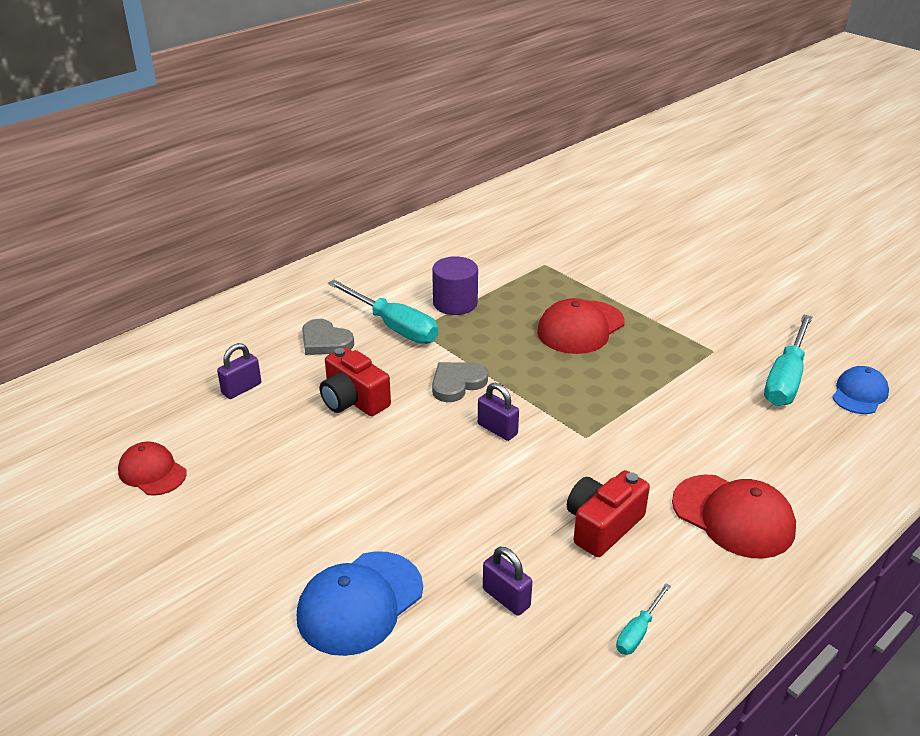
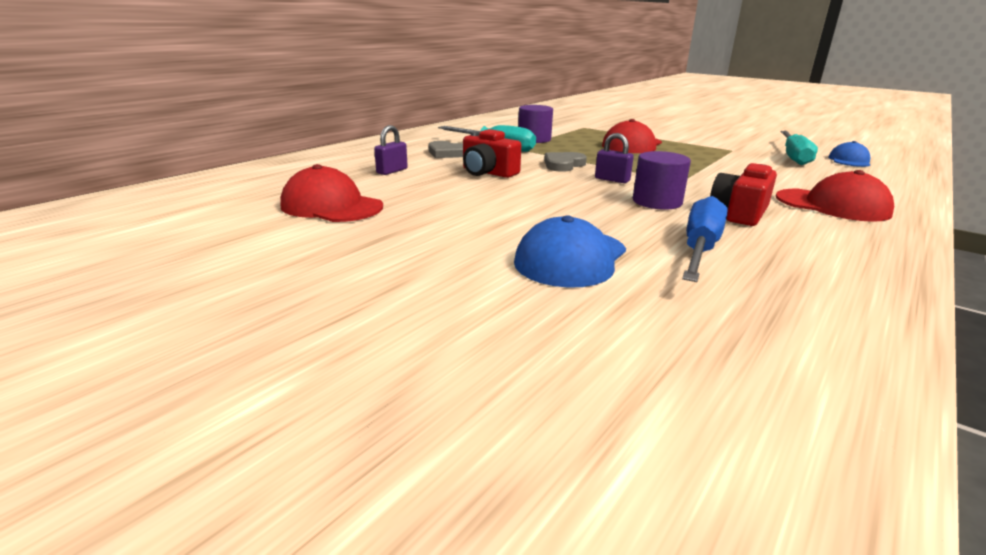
camera: 10 degrees left, 10 degrees down
(152, 472) = (331, 206): red cap -> red cap, size x1.57
(506, 598) = (700, 248): purple padlock -> blue screwdriver
(521, 490) = (657, 202): none -> purple cylinder
(638, 631) = (831, 258): turquoise screwdriver -> none

